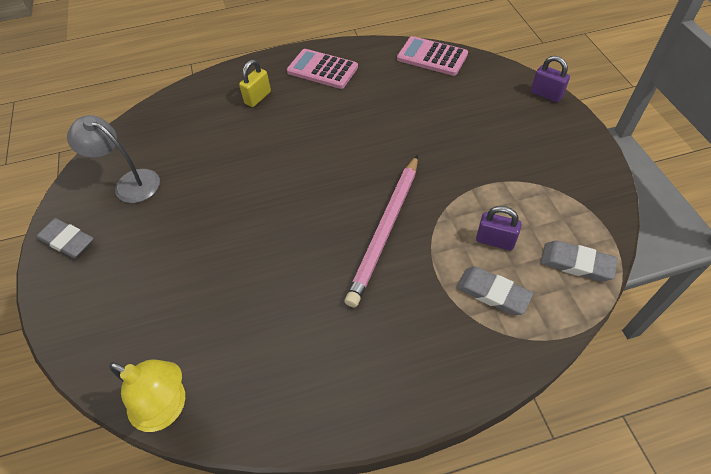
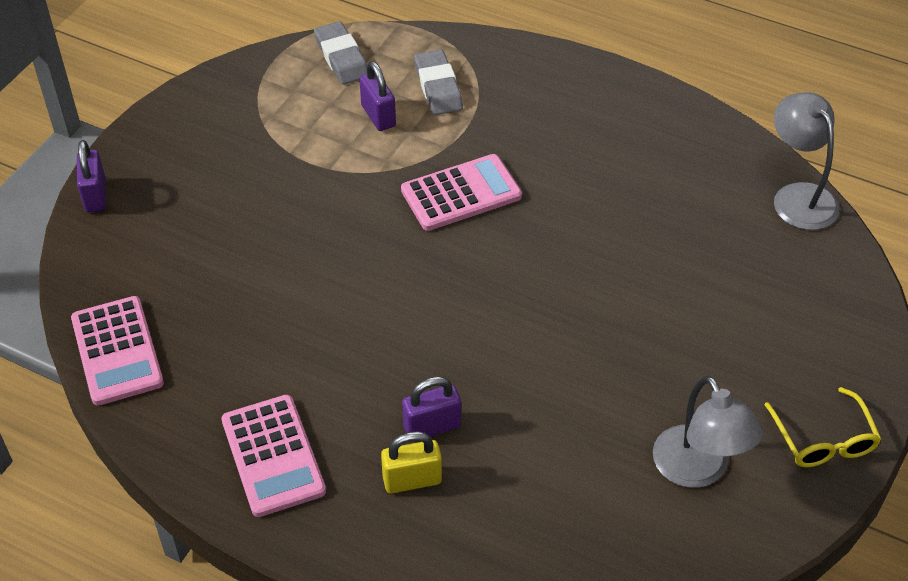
camera: 140 degrees left, 5 degrees down
(67, 241) = (824, 441): grey eraser -> yellow glasses
(167, 408) = (798, 196): yellow lamp -> grey lamp
(270, 119) = (432, 426): none -> purple padlock
(386, 230) = (461, 193): pink pencil -> pink calculator

